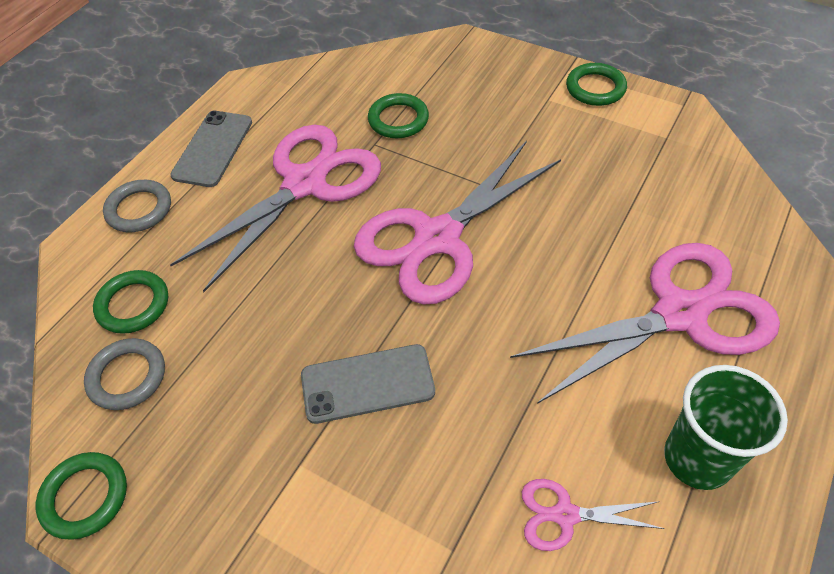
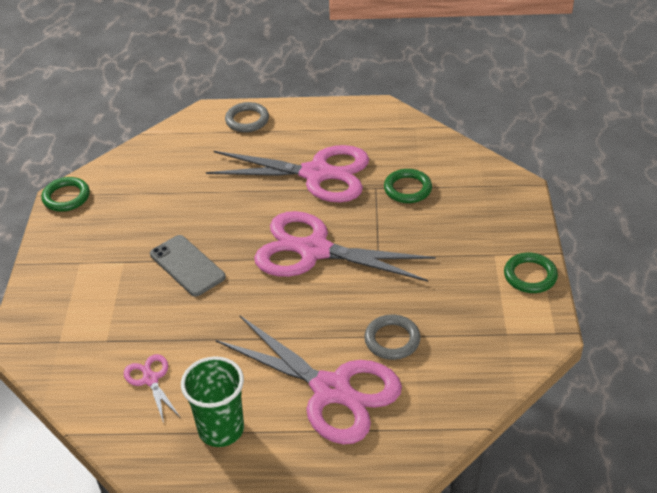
camera: 60 degrees right, 10 degrees down
(127, 376) = (137, 175): grey ring -> grey ring (392, 340)
(133, 305) = (182, 153): green ring -> none
(213, 148) = (315, 123): grey phone -> none

